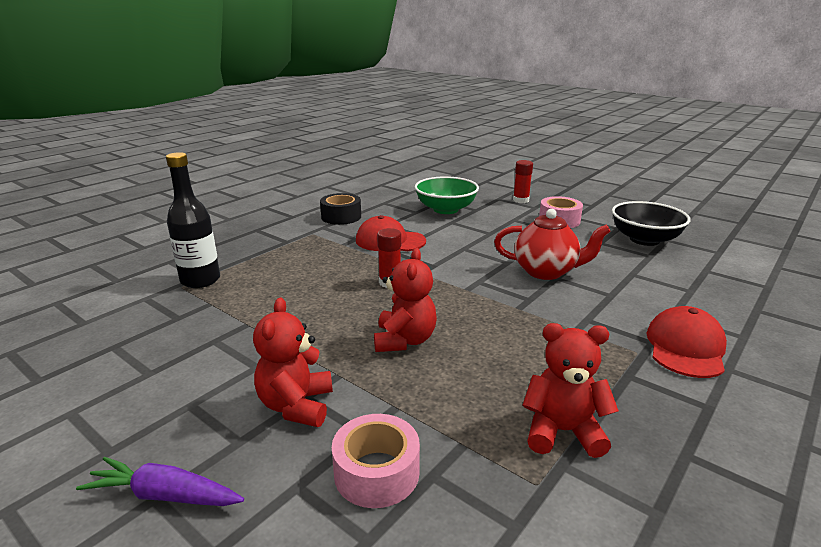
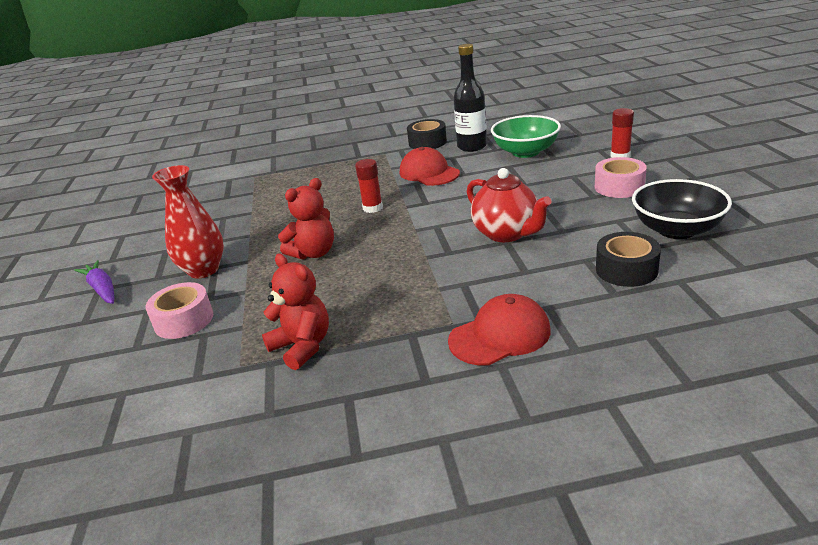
camera: 45 degrees right, 5 degrees up
(200, 280) = (269, 174): black bottle -> black bottle (472, 146)
(296, 406) = (203, 270): red teddy bear -> red vase
(667, 273) = (626, 270): none -> black tape

